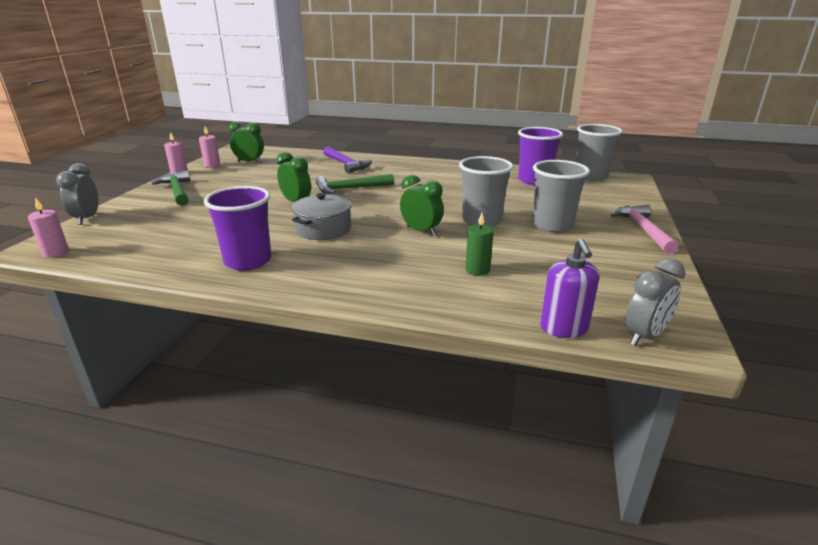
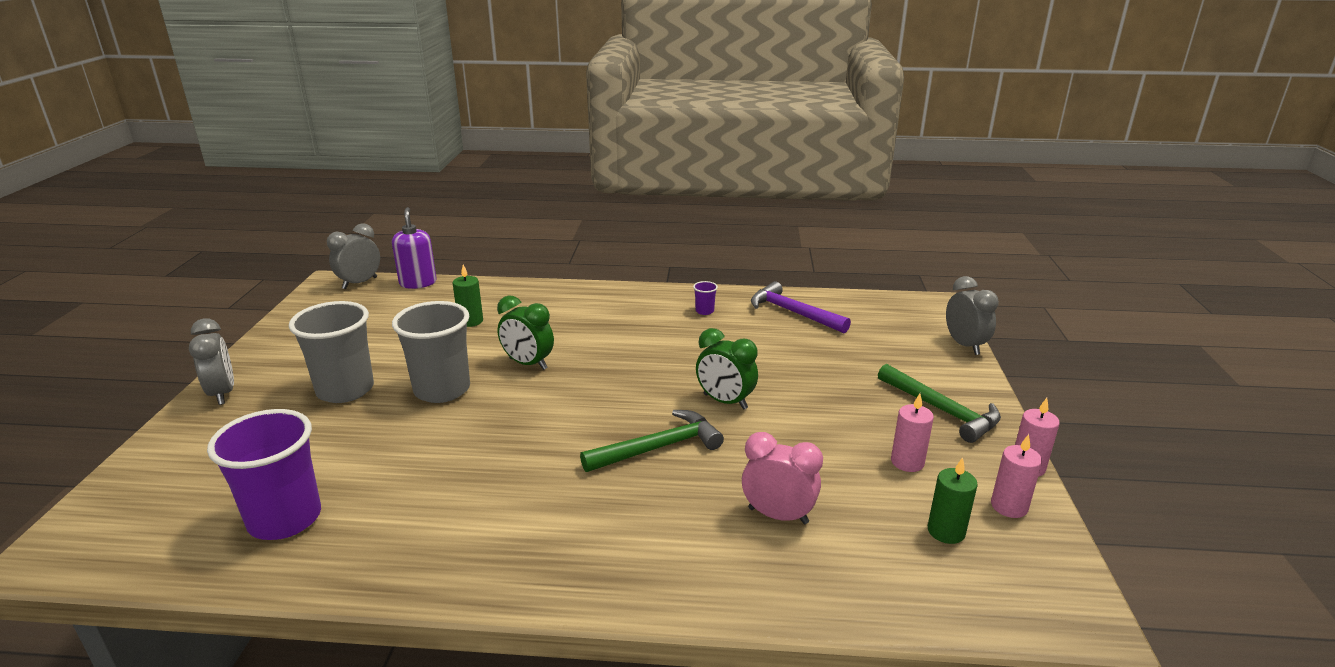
camera: 170 degrees right, 0 degrees up
(56, 253) = (905, 303): pink candle -> pink candle (907, 462)
(248, 261) = (704, 311): purple cup -> purple cup, size x0.40
(249, 162) = (946, 531): green clock -> green candle
(312, 169) = (778, 516): none -> pink clock
(323, 229) = (652, 356): grey pot -> none
(346, 164) = (713, 548): purple hammer -> purple hammer (793, 313)
(591, 176) = (134, 554): grey cup -> none
(643, 230) = (222, 393): pink hammer -> grey clock

